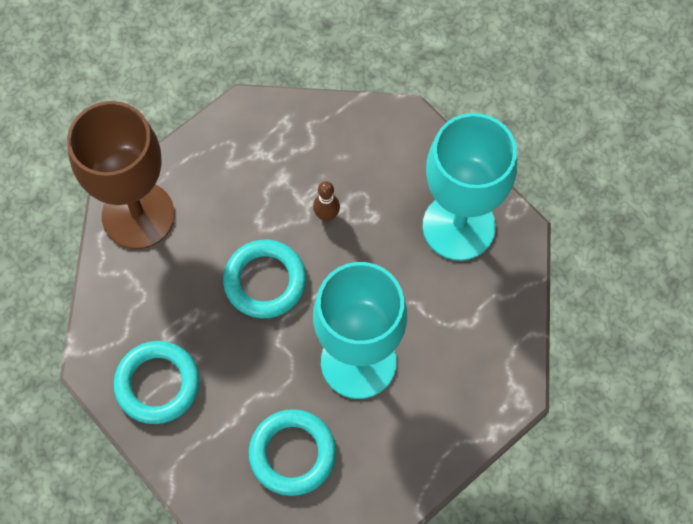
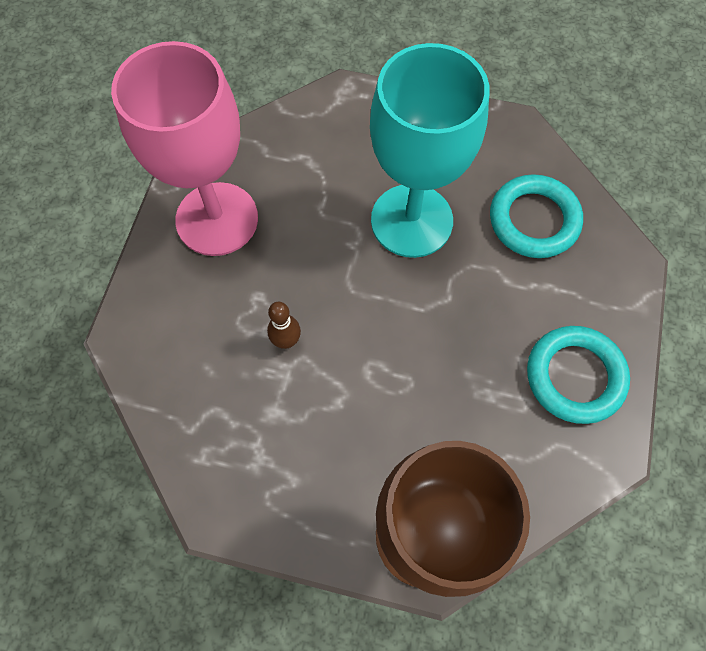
camera: 125 degrees left, 0 degrees up
(265, 281) = (398, 351): turquoise ring -> none
(458, 226) = (217, 219): turquoise goblet -> pink goblet

